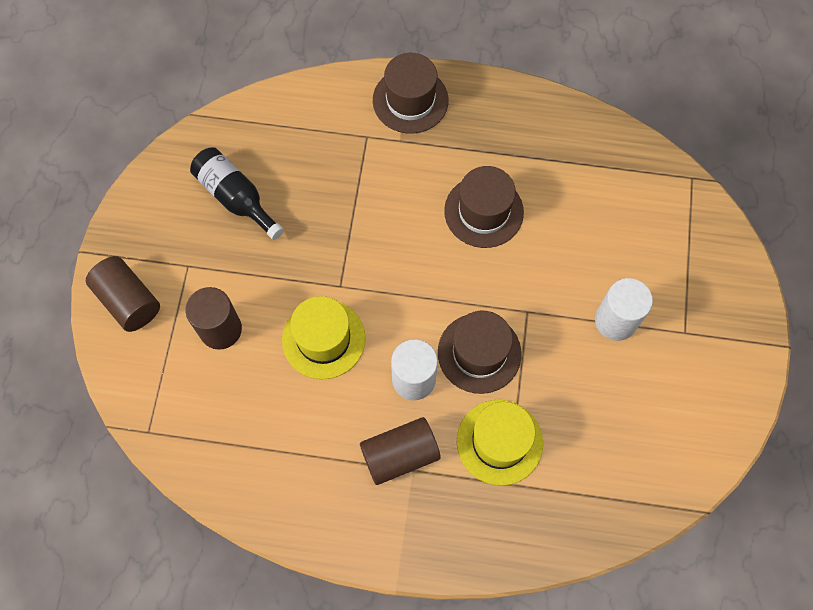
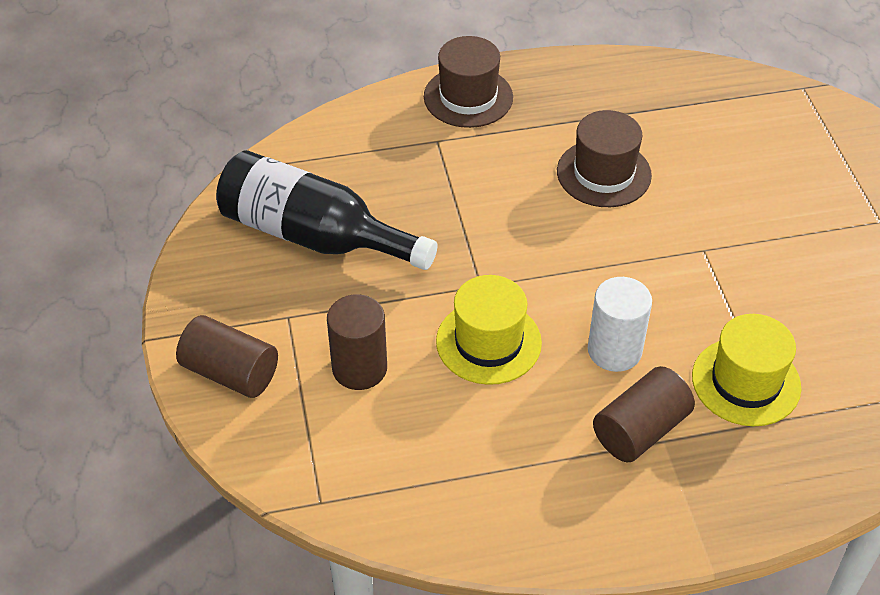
camera: 20 degrees left, 20 degrees down
(235, 197) = (314, 235): black bottle -> black bottle, size x1.57
(479, 353) = (674, 303): brown hat -> none
(615, 321) = (802, 231): white cylinder -> none

